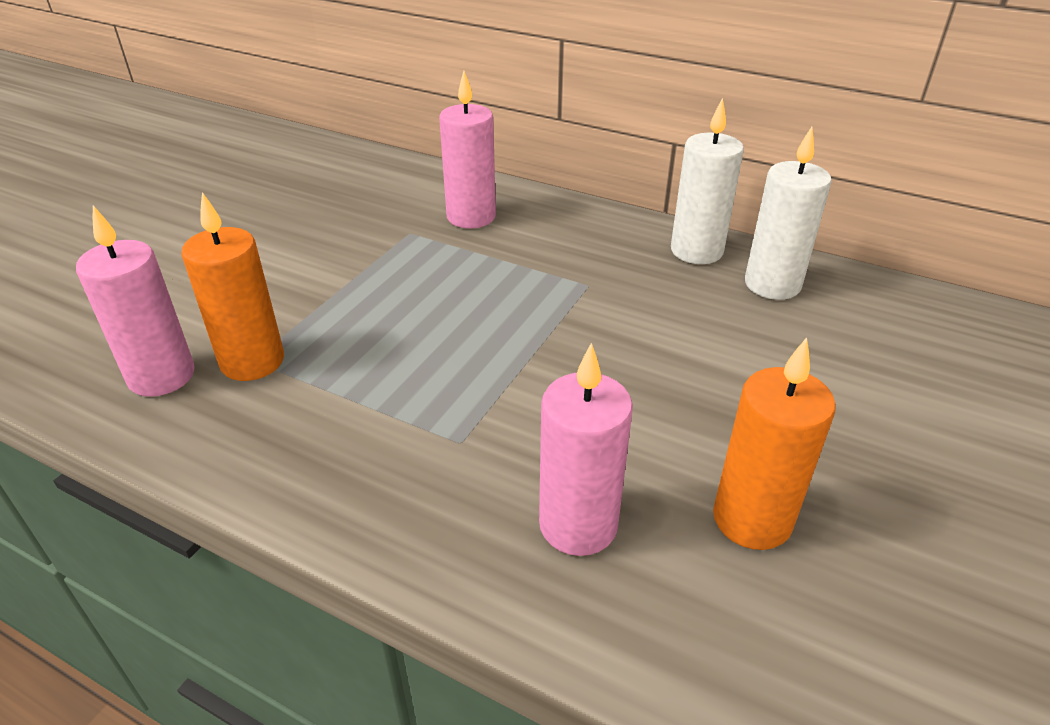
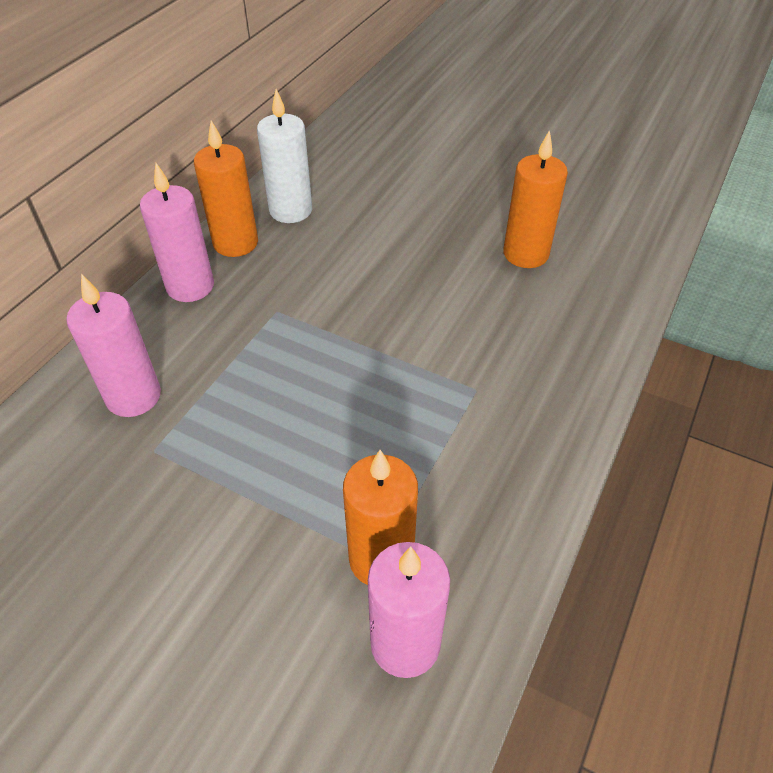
camera: 90 degrees left, 10 degrees up
(578, 525) = (544, 327): pink candle -> pink candle (190, 286)
(696, 251) = (235, 243): white candle -> orange candle

